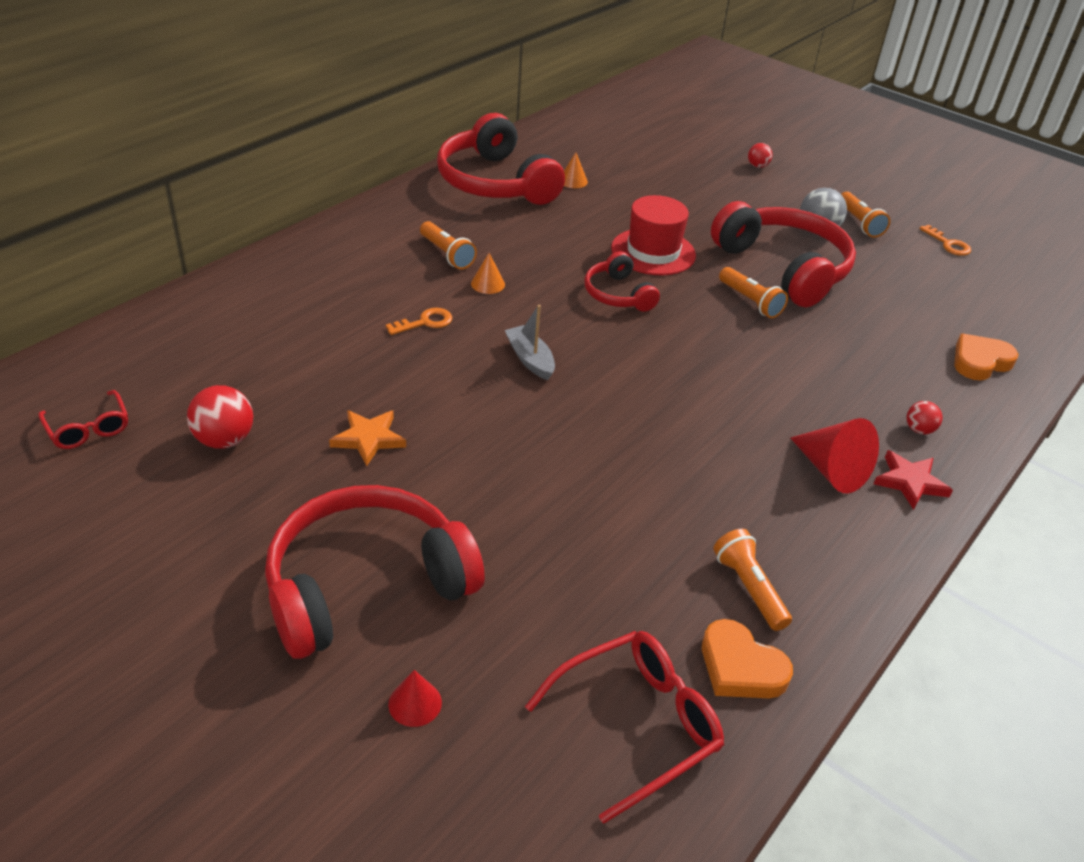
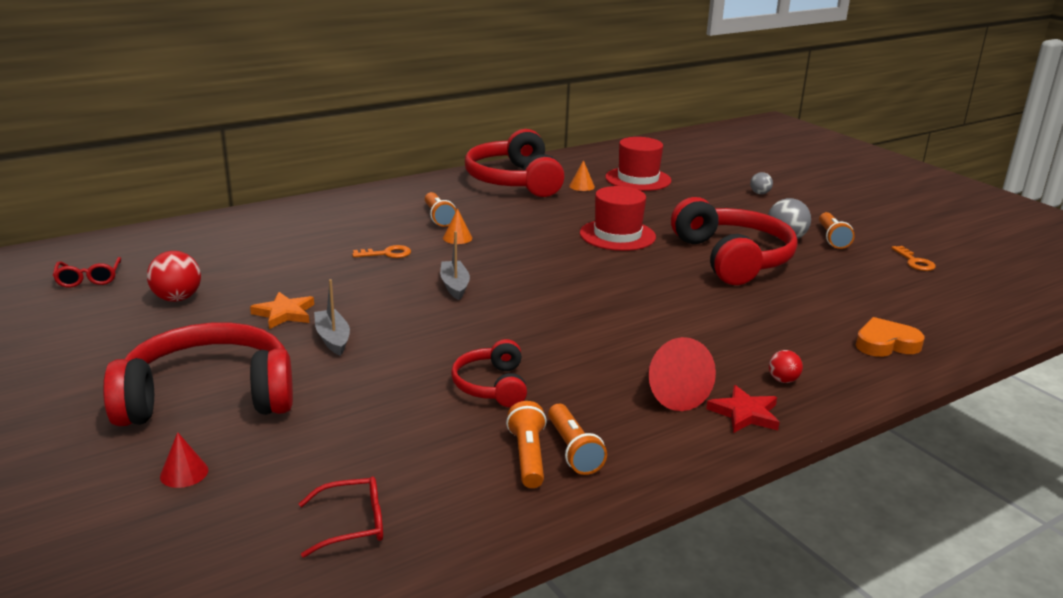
camera: 20 degrees right, 15 degrees down
(448, 466) = (332, 339): none -> grey boat
(617, 294) = (563, 257): red headphones -> red headphones (491, 386)
(625, 161) = (638, 179): none -> red hat
(636, 725) = (351, 524): red glasses -> red glasses, size x0.61
(740, 667) = (477, 506): orange heart -> none
(750, 301) = (682, 276): orange flashlight -> orange flashlight (573, 450)
(757, 166) = (760, 193): red ball -> grey ball

